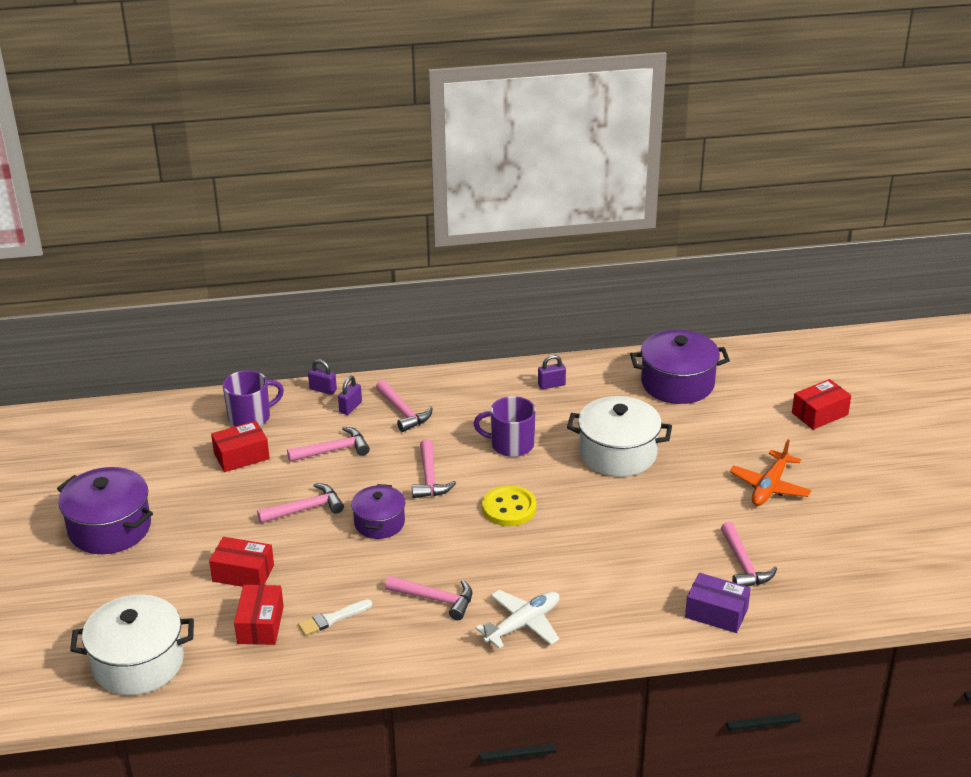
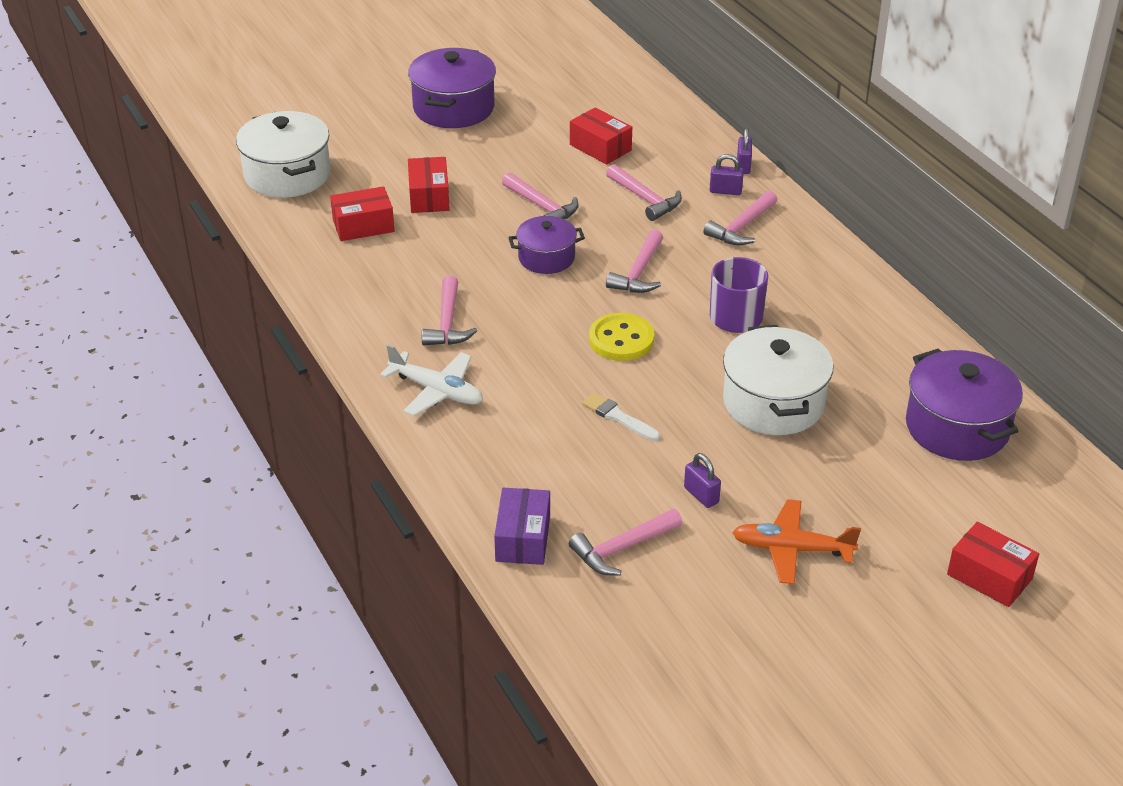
camera: 70 degrees right, 5 degrees up
(250, 417) = (665, 135): purple mug -> none
(332, 619) = (390, 265): white brush -> white brush (618, 417)
(429, 478) = (639, 273): pink hammer -> pink hammer turned 45 degrees counterclockwise
(551, 385) = (873, 322): purple padlock -> purple padlock (701, 495)

